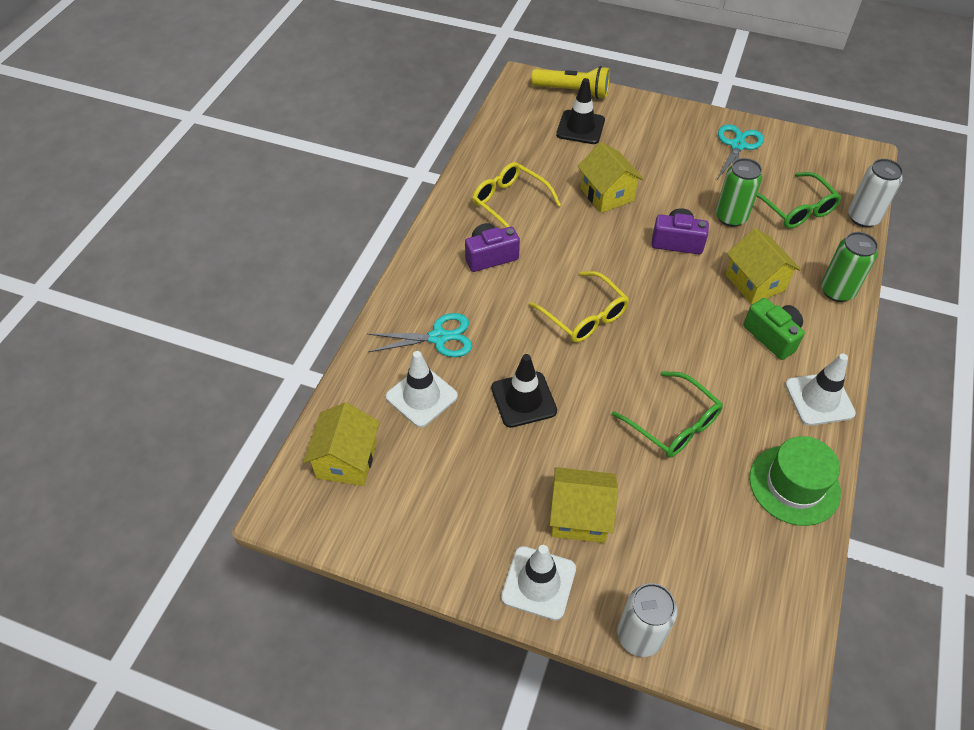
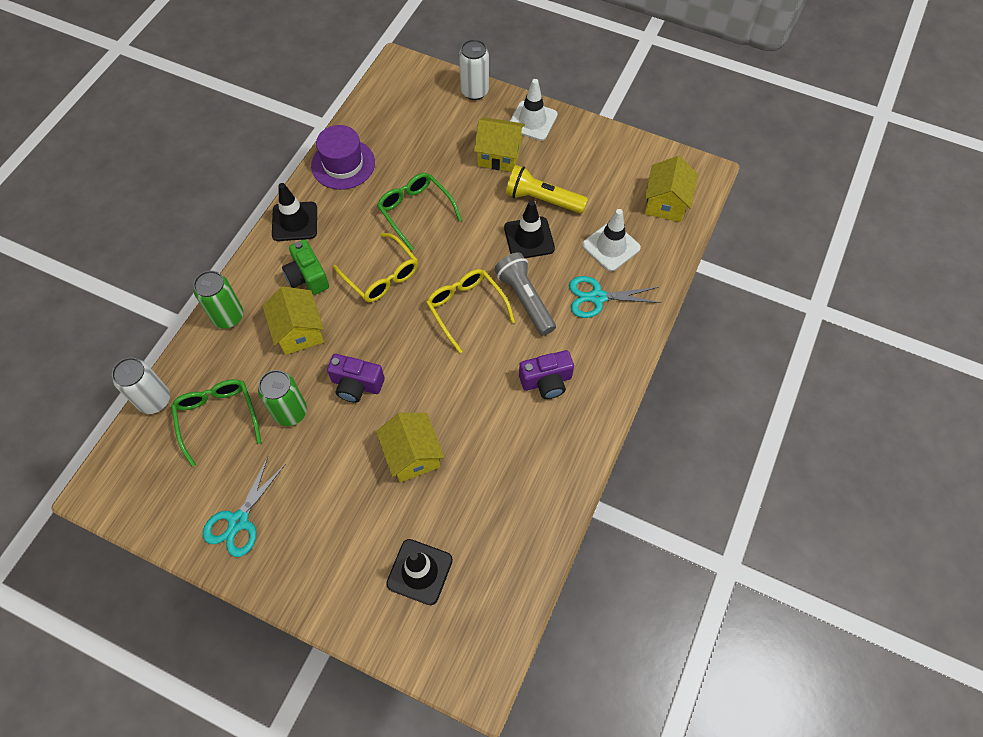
camera: 175 degrees left, 10 degrees up
(509, 203) = (520, 451): yellow glasses -> yellow glasses (381, 276)
(520, 330) = (525, 299): none -> grey flashlight
(573, 91) = (415, 648): yellow flashlight -> yellow flashlight (542, 199)
(794, 485) = (343, 164): green hat -> purple hat
(819, 399) = (295, 221): white traffic cone -> black traffic cone

